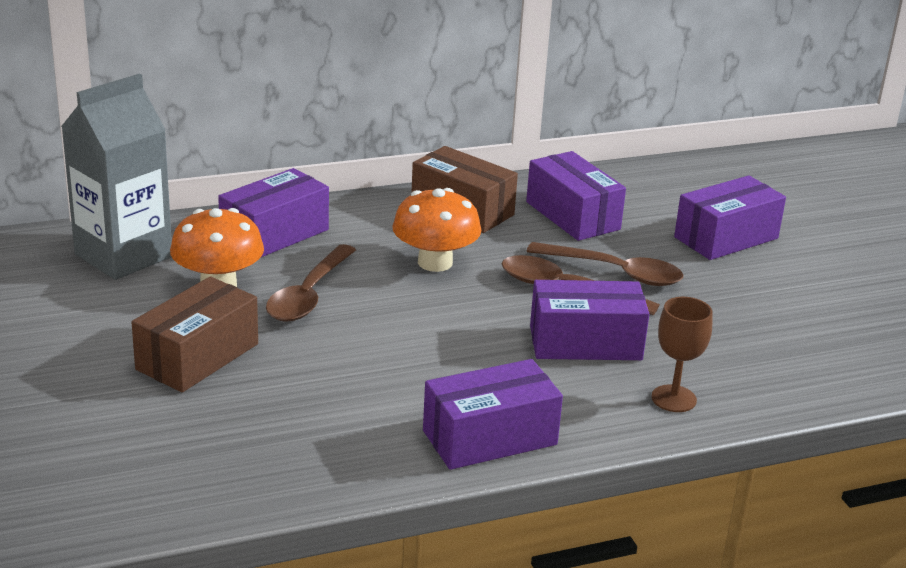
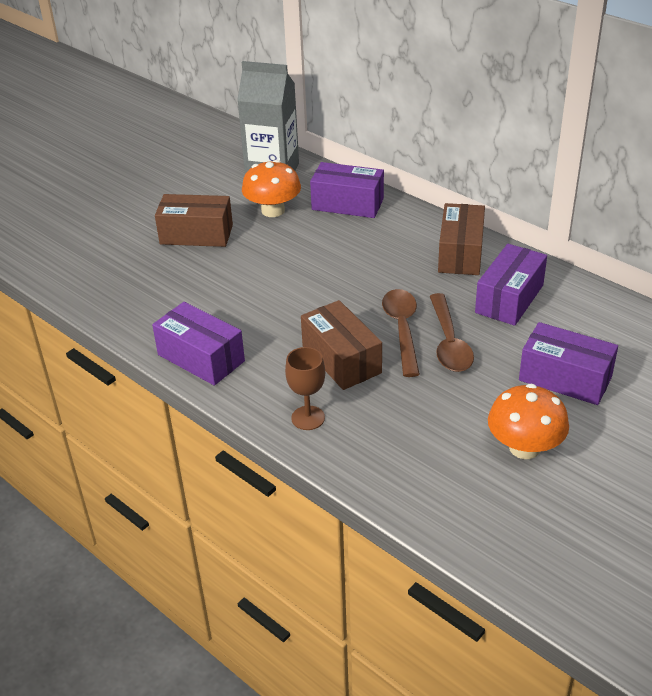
camera: 65 degrees right, 10 degrees up
(309, 295) = (292, 241): brown spoon -> none
(435, 262) = (378, 268): orange mushroom -> orange mushroom (524, 447)
(585, 343) = (341, 359): purple box -> brown box

